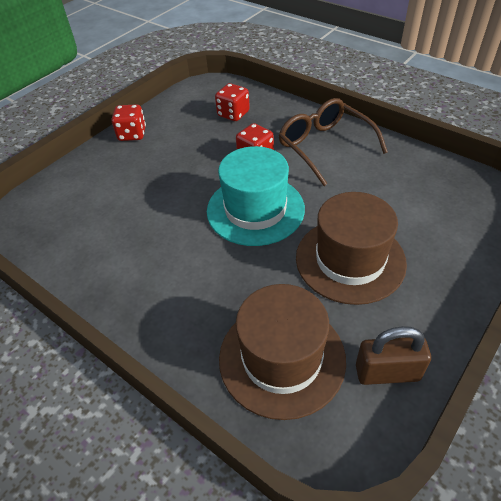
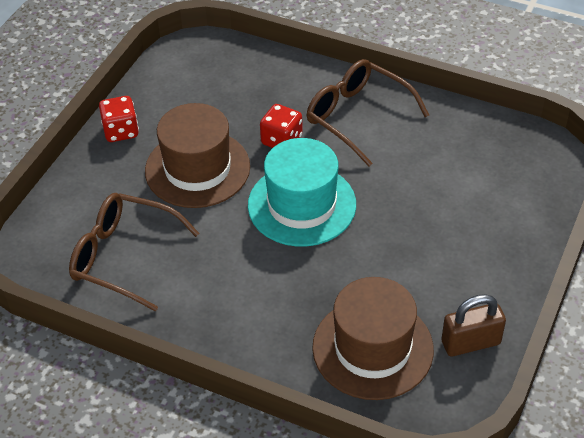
camera: 15 degrees left, 0 degrees up
(89, 230) = (124, 257): none -> brown glasses
(233, 114) = (236, 86): red dice -> none
(350, 260) = (415, 244): brown hat -> brown hat (197, 169)

